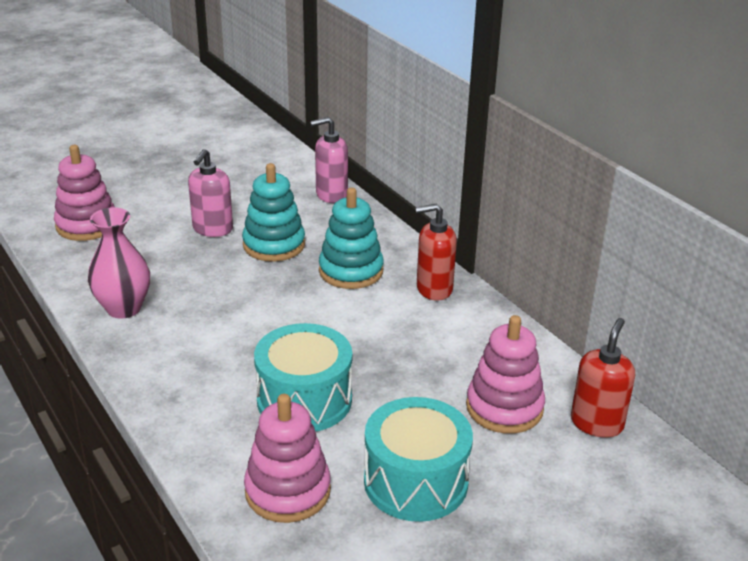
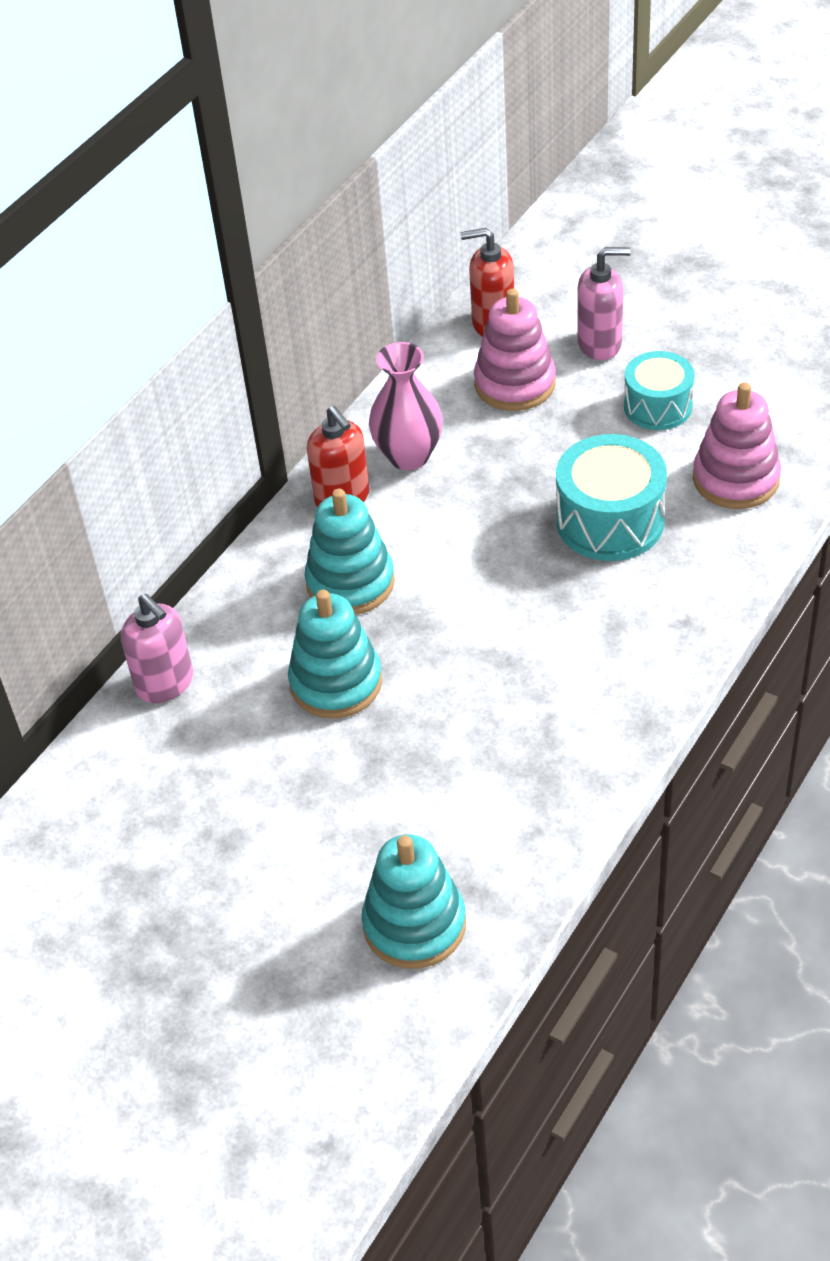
camera: 110 degrees left, 15 degrees up
(87, 225) = (414, 924): pink stacking toy -> turquoise stacking toy
(124, 308) = (572, 756): pink vase -> pink vase (409, 456)
(212, 229) = (336, 768): pink soap dispenser -> pink soap dispenser (600, 344)
(416, 481) = (658, 406): turquoise drum -> turquoise drum, size x0.67

